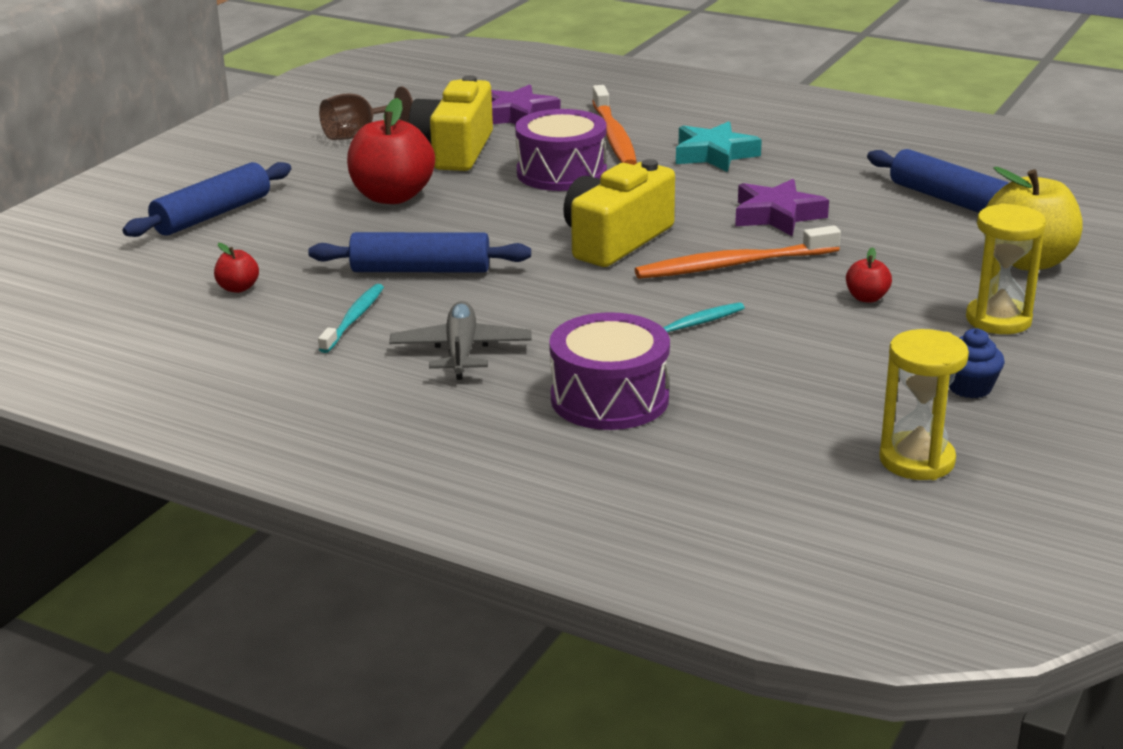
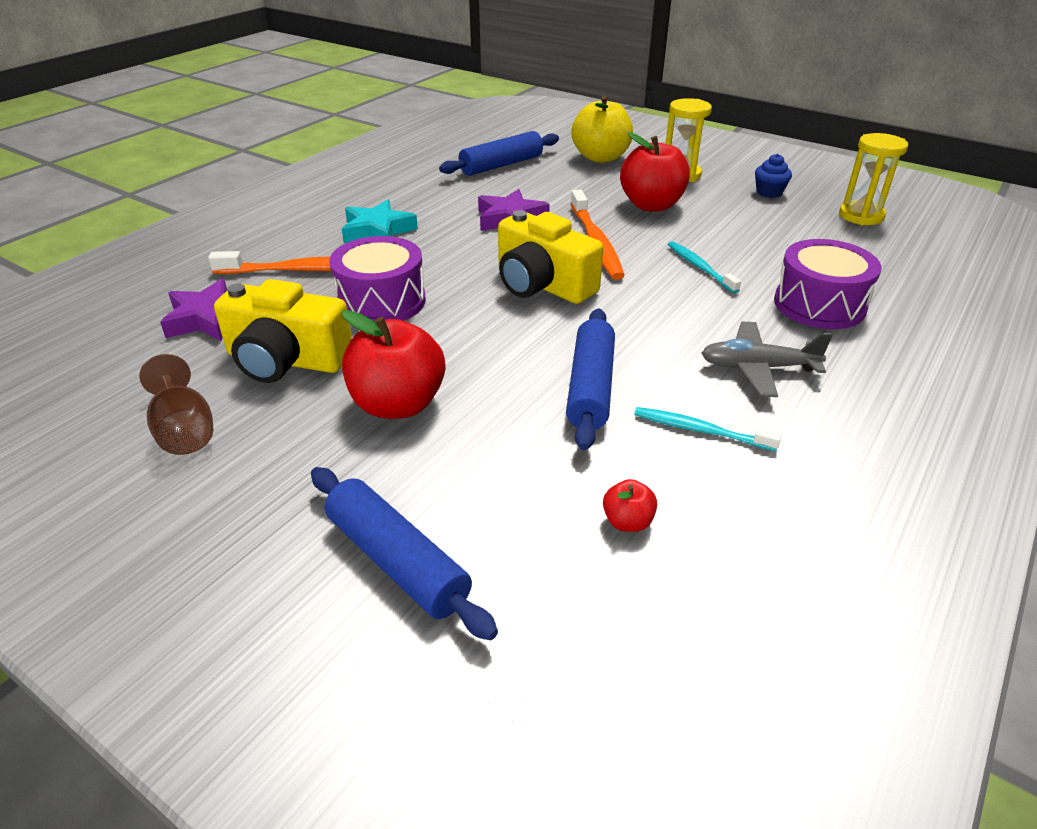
camera: 85 degrees left, 10 degrees up
(867, 298) = (651, 205): red apple -> red apple, size x2.21

